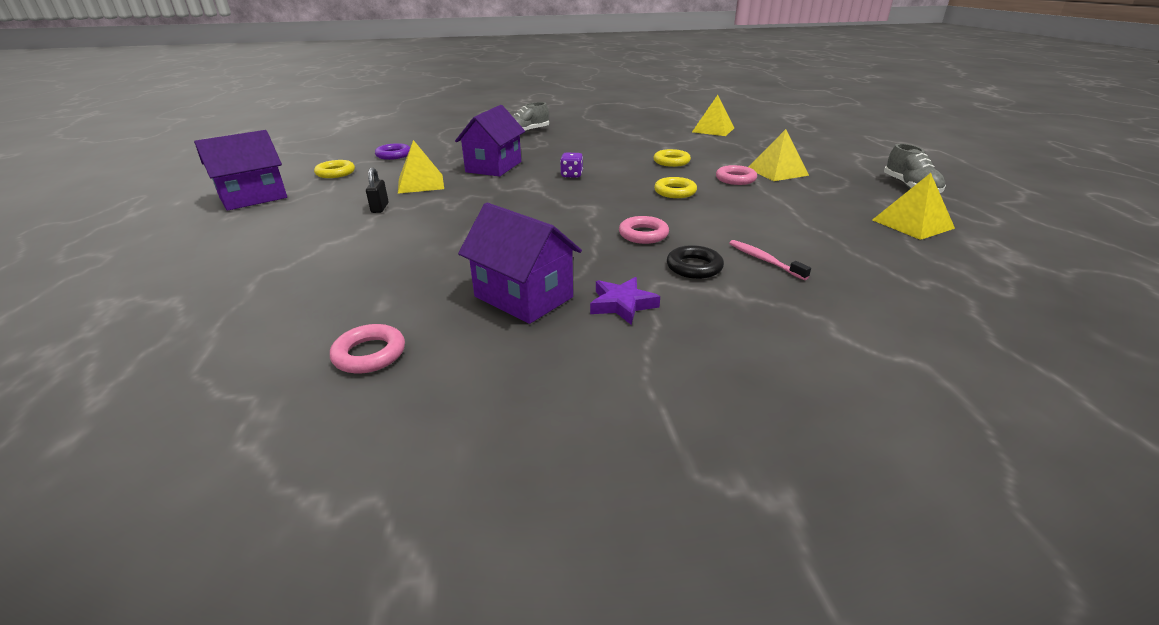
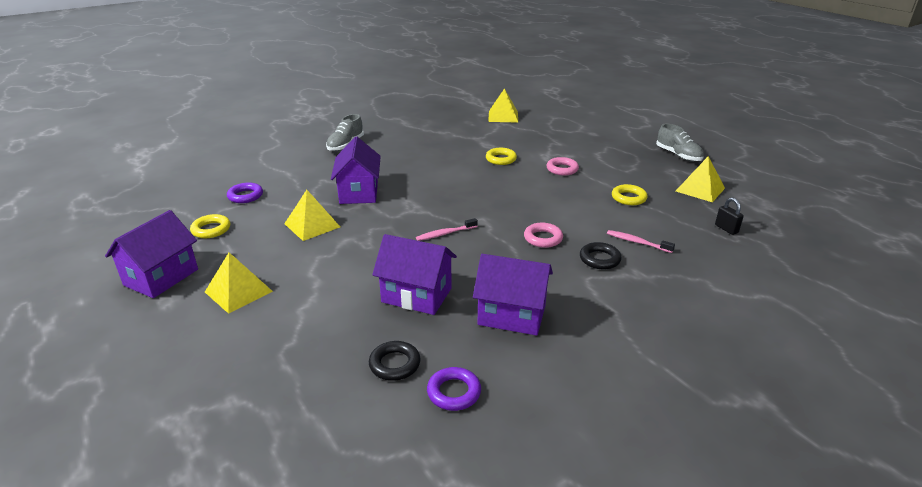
camera: 25 degrees left, 0 degrees up
(346, 310) = (394, 364): none -> black ring
(369, 354) = (454, 392): pink ring -> purple ring
(380, 208) = (305, 260): black padlock -> black padlock (726, 229)
(445, 256) = (416, 295): none -> purple house
(538, 211) = (445, 233): none -> pink toothbrush
(571, 175) = (435, 189): purple dice -> none
(622, 304) = (581, 302): purple star -> none
(675, 192) = (530, 191): yellow ring -> yellow ring (628, 198)
(777, 171) = (584, 156): yellow pyramid -> yellow pyramid (238, 291)

